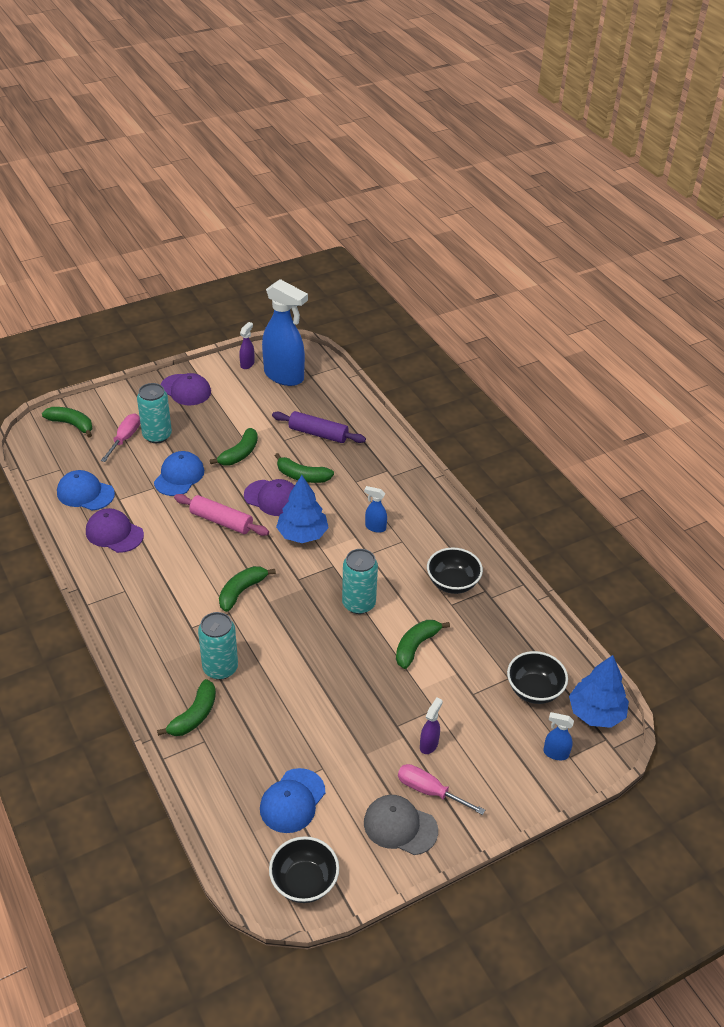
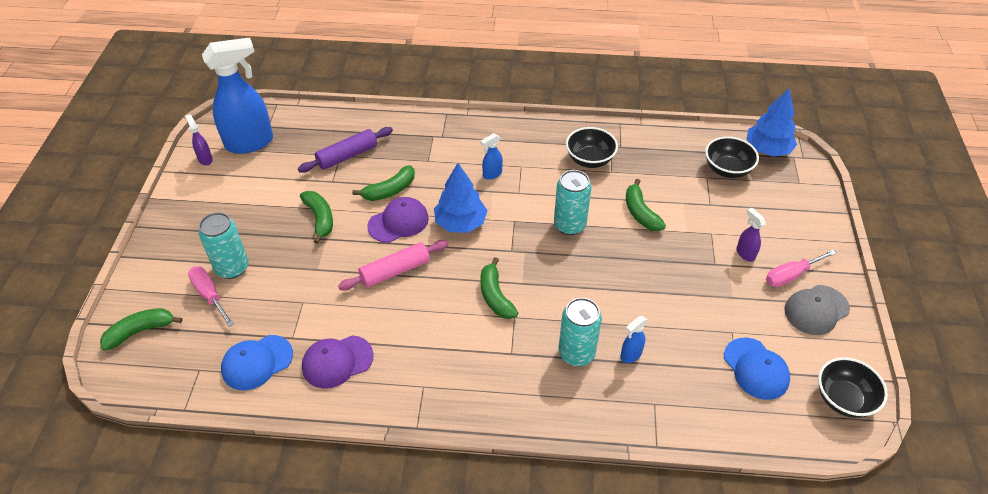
camera: 55 degrees left, 5 degrees up
(179, 476) = (306, 276): blue cap -> none
(185, 390) = (190, 218): purple cap -> none
(194, 715) = (620, 398): green banana -> none
(555, 753) = (792, 188): blue spray bottle -> blue spray bottle (630, 355)

